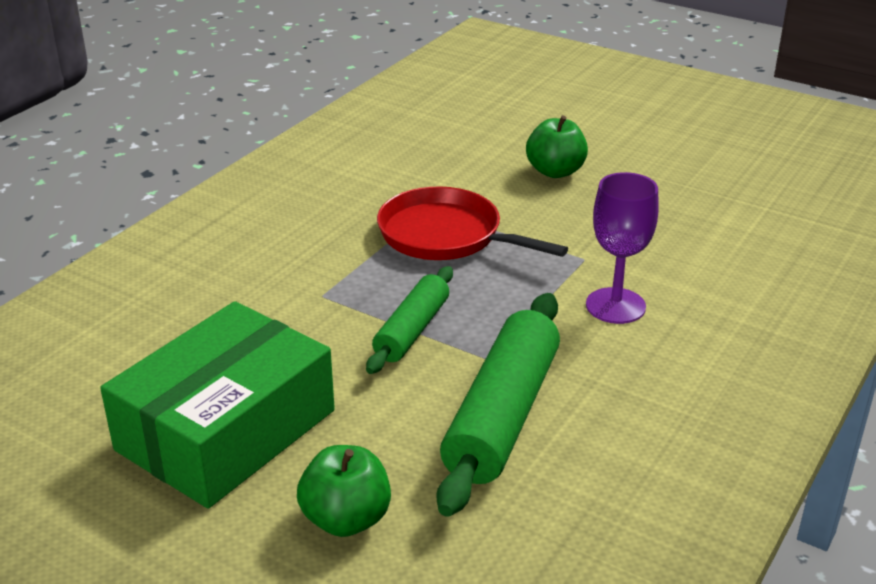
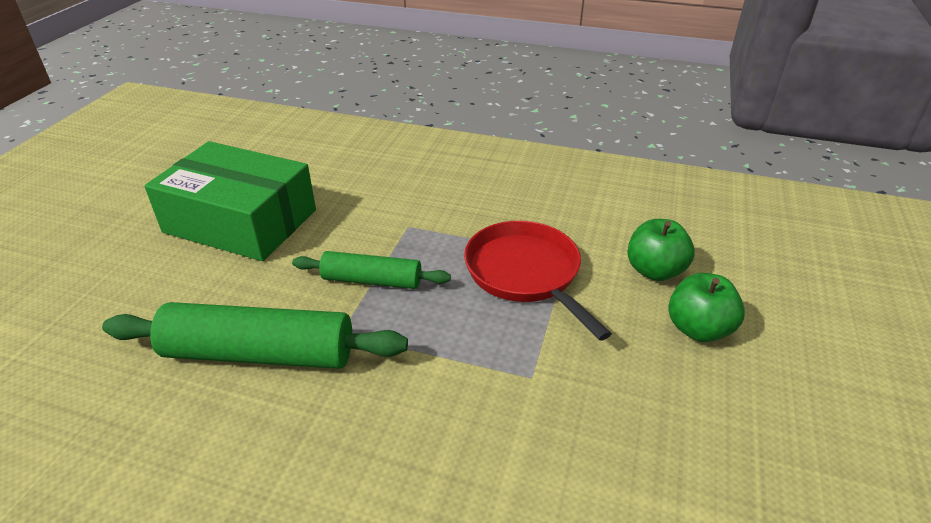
camera: 75 degrees right, 5 degrees up
(346, 519) = (142, 292): green apple -> green apple (654, 271)
(446, 235) = (526, 273): red pan -> red pan turned 45 degrees counterclockwise
(615, 306) = (449, 413): purple goblet -> none

